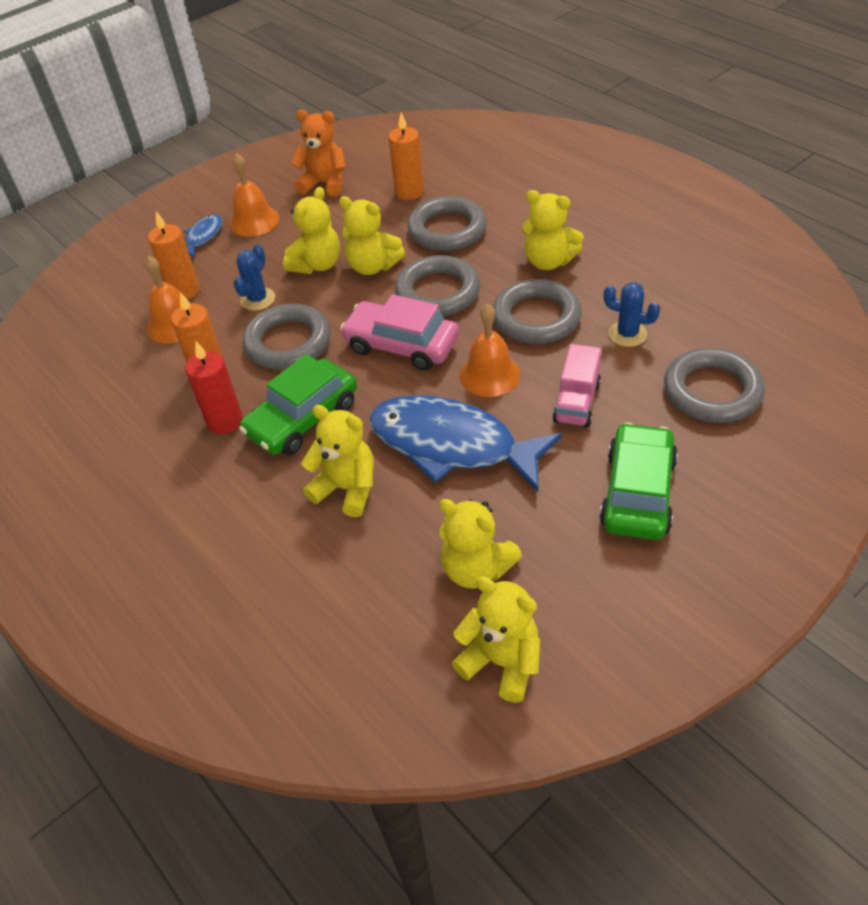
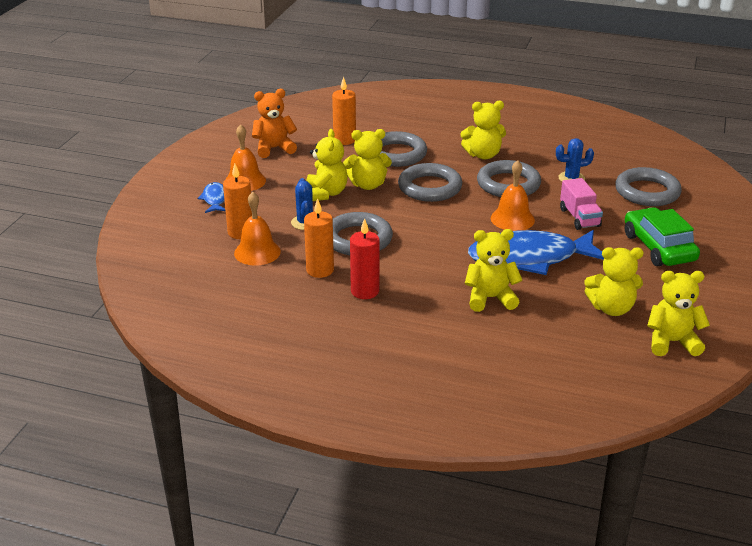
camera: 35 degrees left, 15 degrees down
(303, 418) = (418, 274): green car -> none
(401, 345) = (438, 220): pink car -> none

